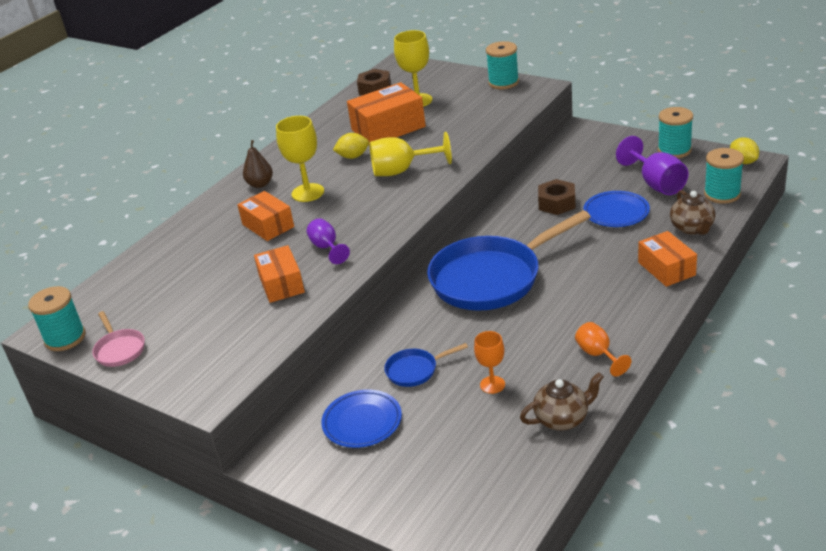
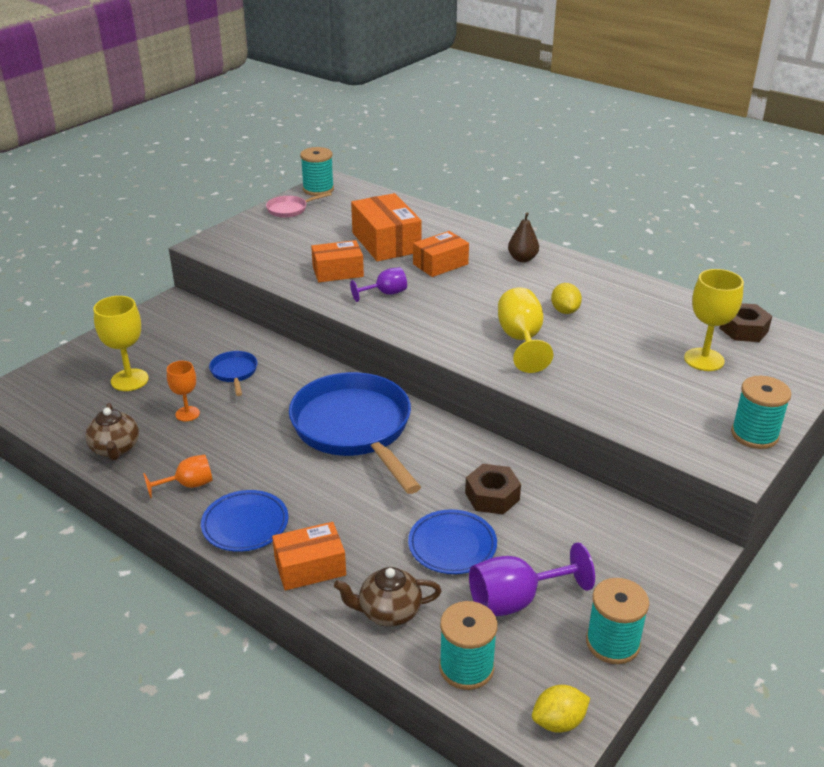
camera: 90 degrees right, 0 degrees up
(308, 193) = (495, 284): yellow goblet -> yellow goblet (129, 380)
(362, 422) = (185, 344): blue plate -> blue plate (245, 525)
(388, 128) = (629, 335): orange box -> orange box (386, 242)

